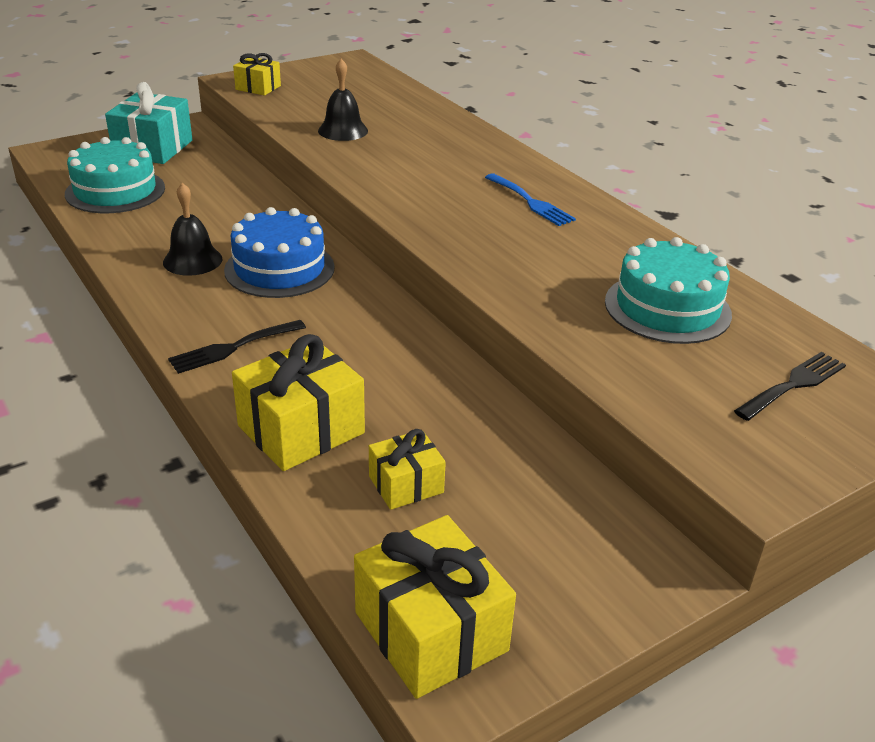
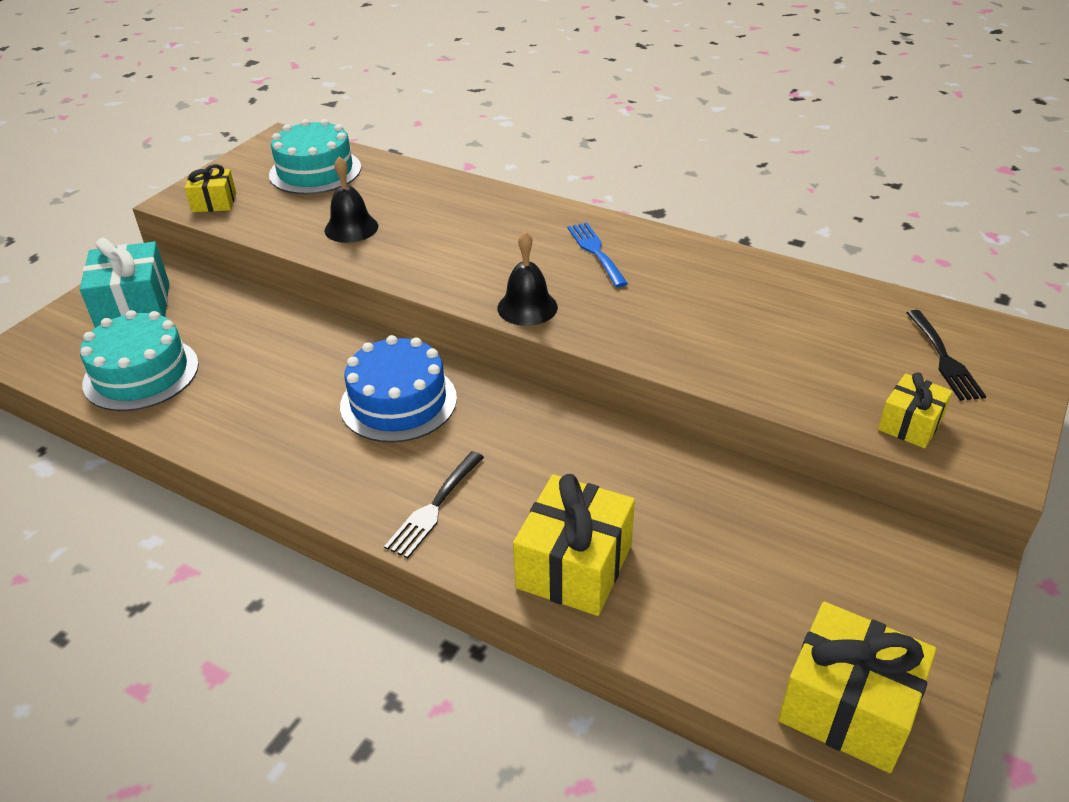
camera: 25 degrees left, 5 degrees up
(192, 260) = (303, 426): black bell -> black bell (527, 307)
(406, 484) = (709, 579): yellow gift -> yellow gift (910, 424)
(531, 202) = (595, 252): blue fork -> blue fork turned 135 degrees counterclockwise
(667, 308) = (797, 322): turquoise cake -> turquoise cake (315, 171)
(793, 384) = (944, 359): black fork -> black fork turned 150 degrees clockwise

